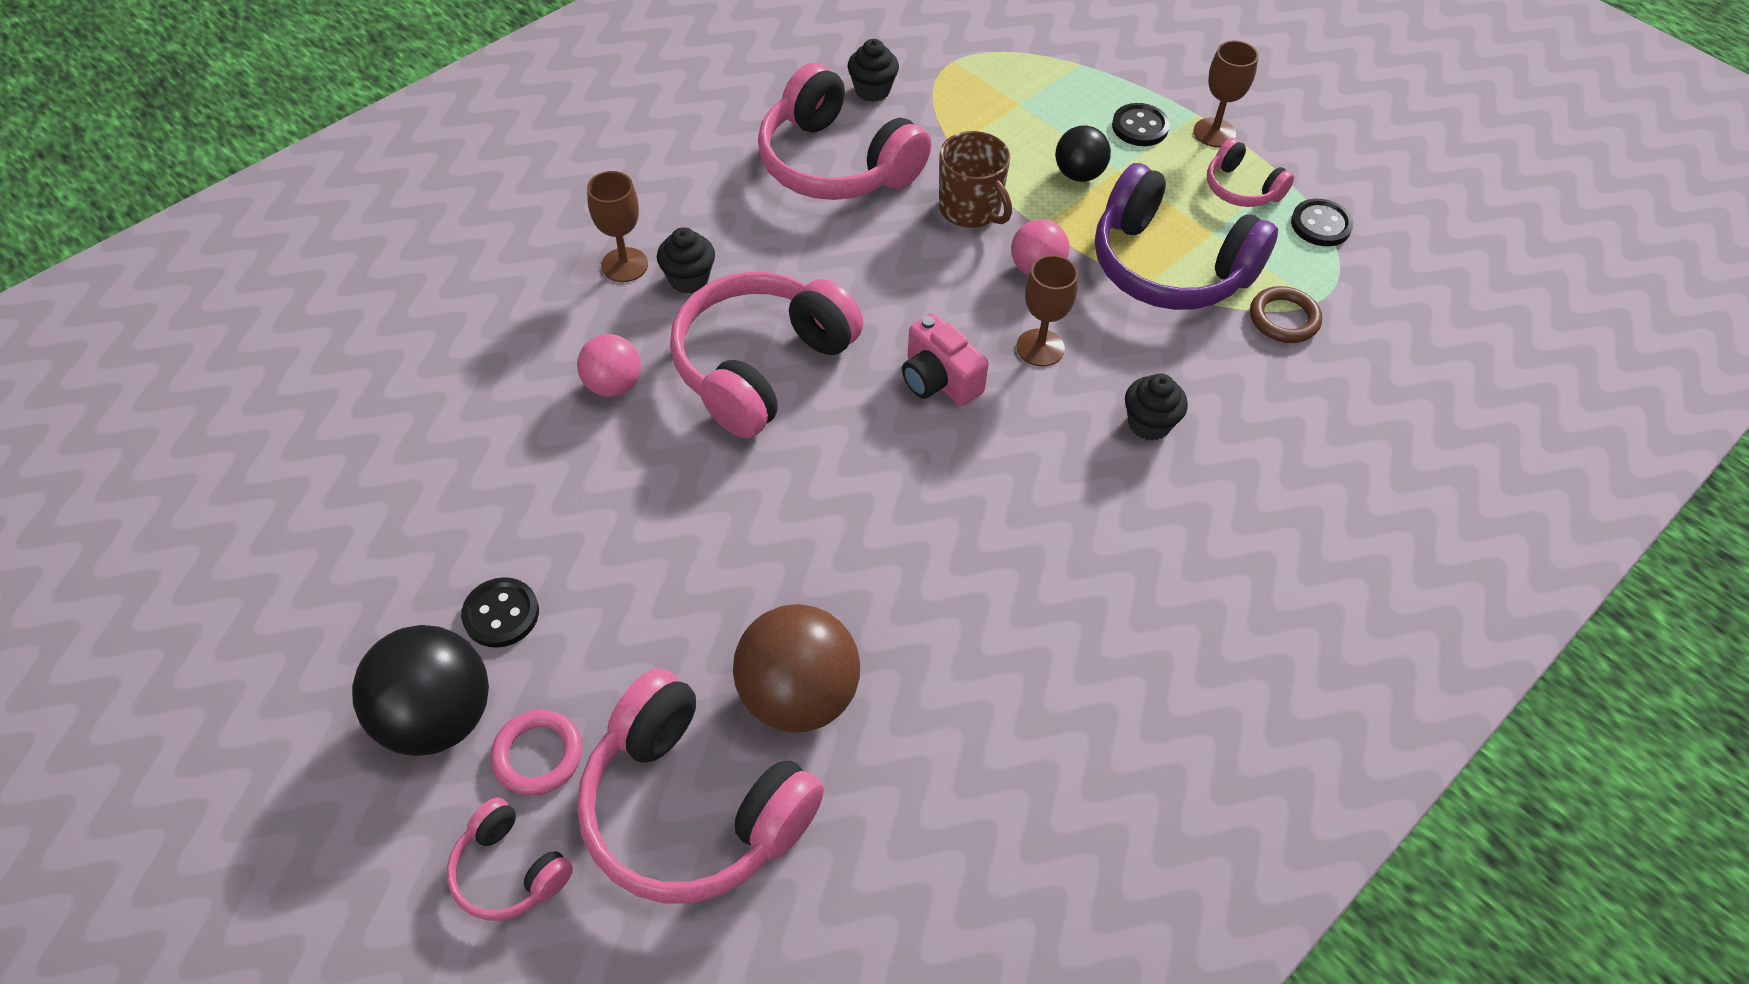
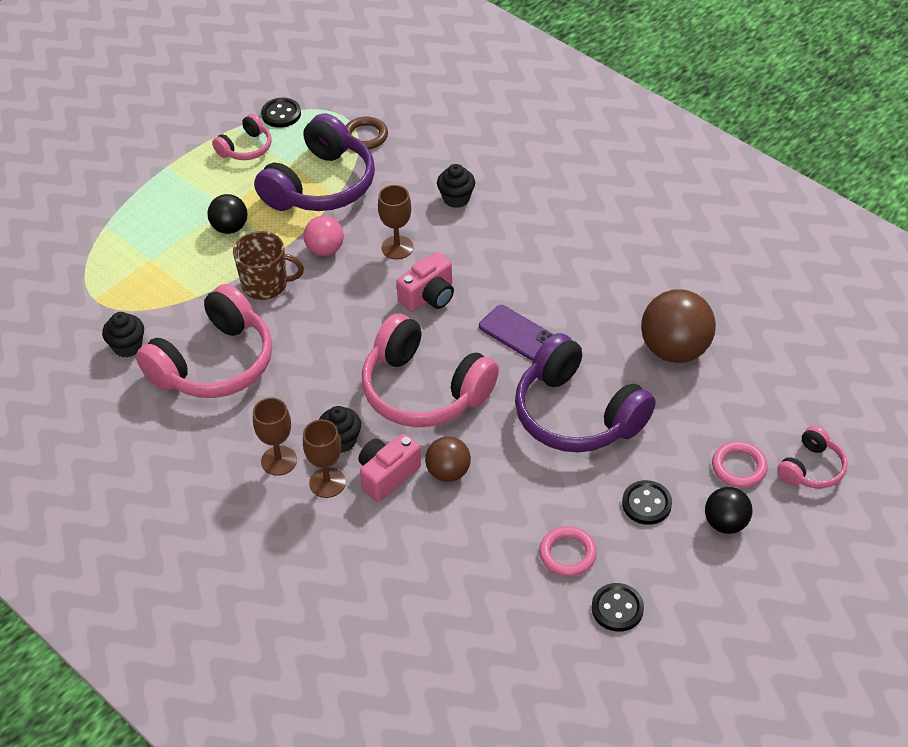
camera: 90 degrees left, 5 degrees down
(437, 717) = (725, 523): black ball -> black ball, size x0.58
(443, 507) = (567, 554): none -> pink ring
(613, 385) = (448, 472): pink ball -> brown ball
(623, 322) = (387, 475): none -> pink camera
(687, 543) = (577, 414): none -> purple headphones
(694, 807) = (753, 390): pink headphones -> none
(856, 481) = (517, 333): none -> purple phone
(970, 209) = (266, 284): brown mug -> brown mug turned 45 degrees clockwise
(1140, 127) = (180, 195): black button -> black button (617, 608)
(1214, 133) = (188, 158): brown goblet -> brown goblet (279, 461)

